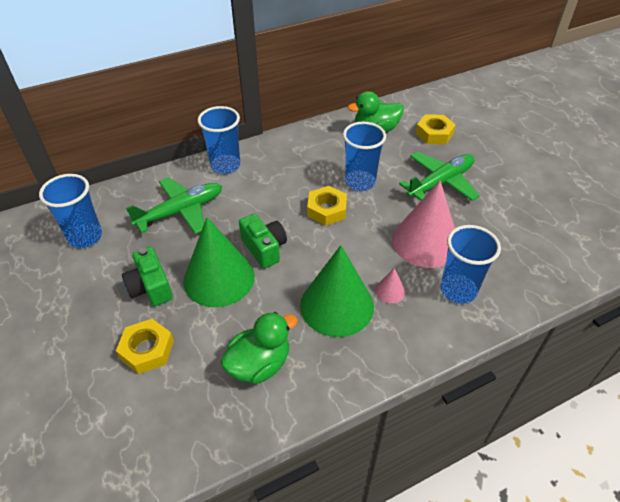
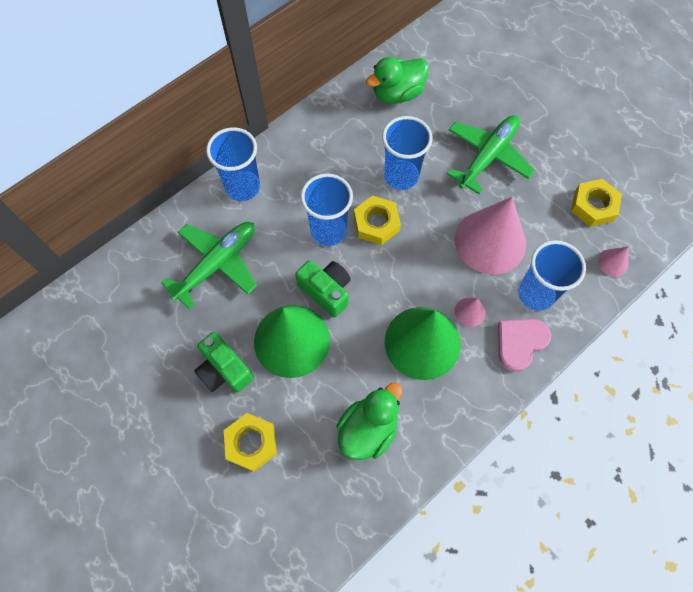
camera: 15 degrees left, 20 degrees up
(85, 237) = (124, 324): blue cup -> blue cup (328, 231)
(432, 326) = (520, 343): none -> pink heart
(434, 134) = (464, 85): yellow nut -> yellow nut (593, 206)
(541, 281) = (612, 262): none -> pink cone

